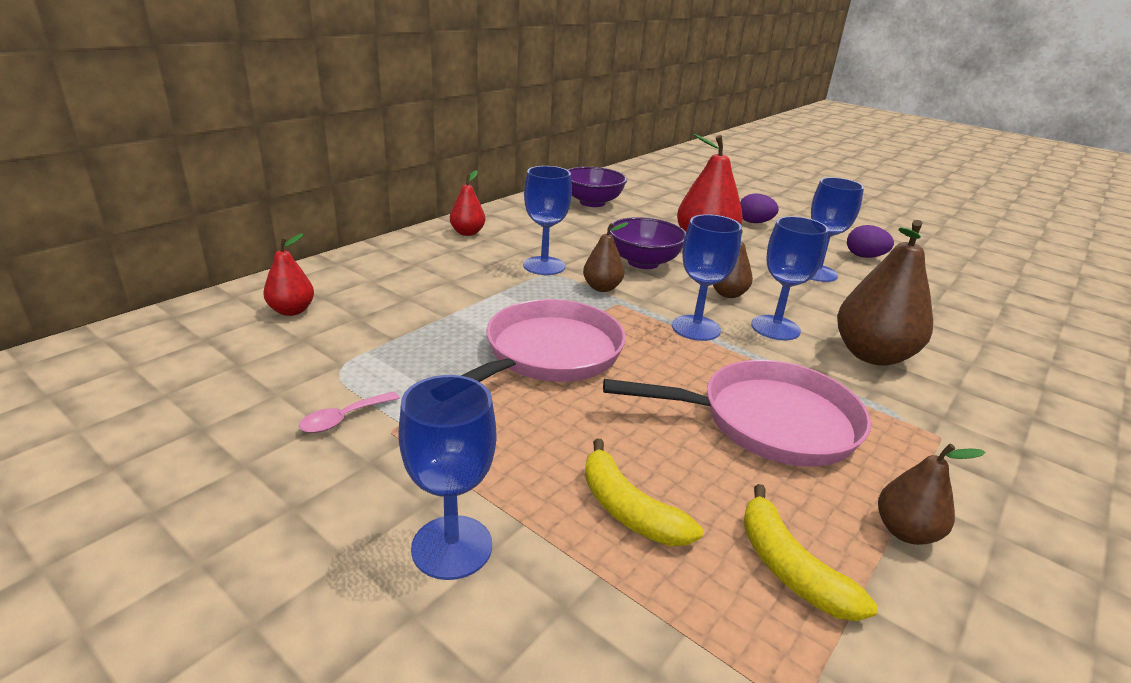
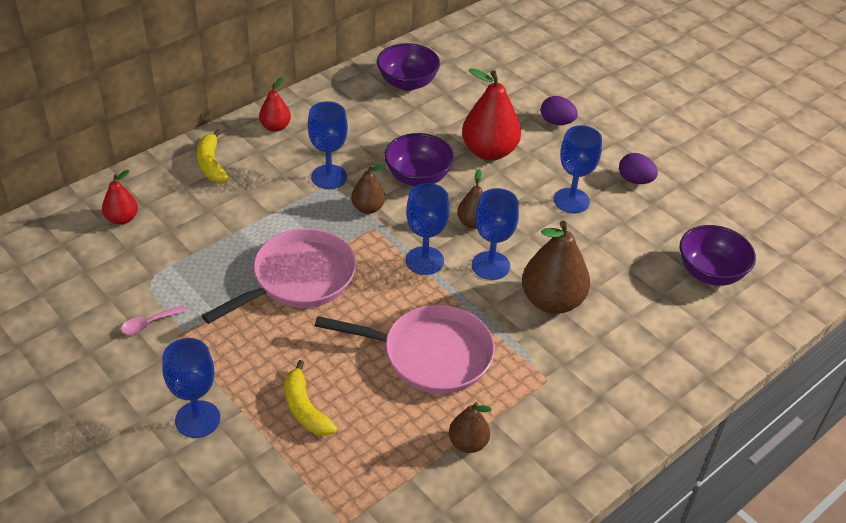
camera: 10 degrees right, 15 degrees up
(789, 568) = (382, 455): yellow banana -> yellow banana (211, 164)
(1012, 320) = (710, 272): none -> purple bowl

